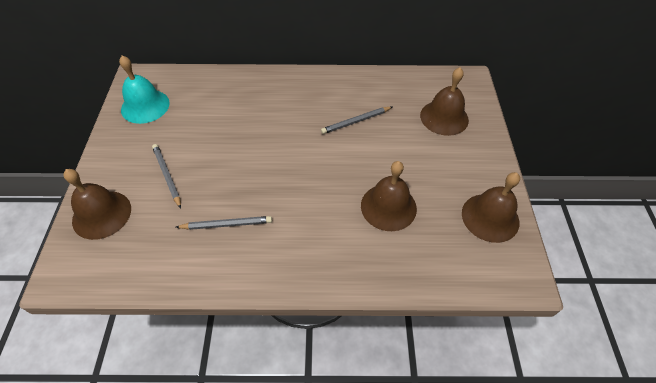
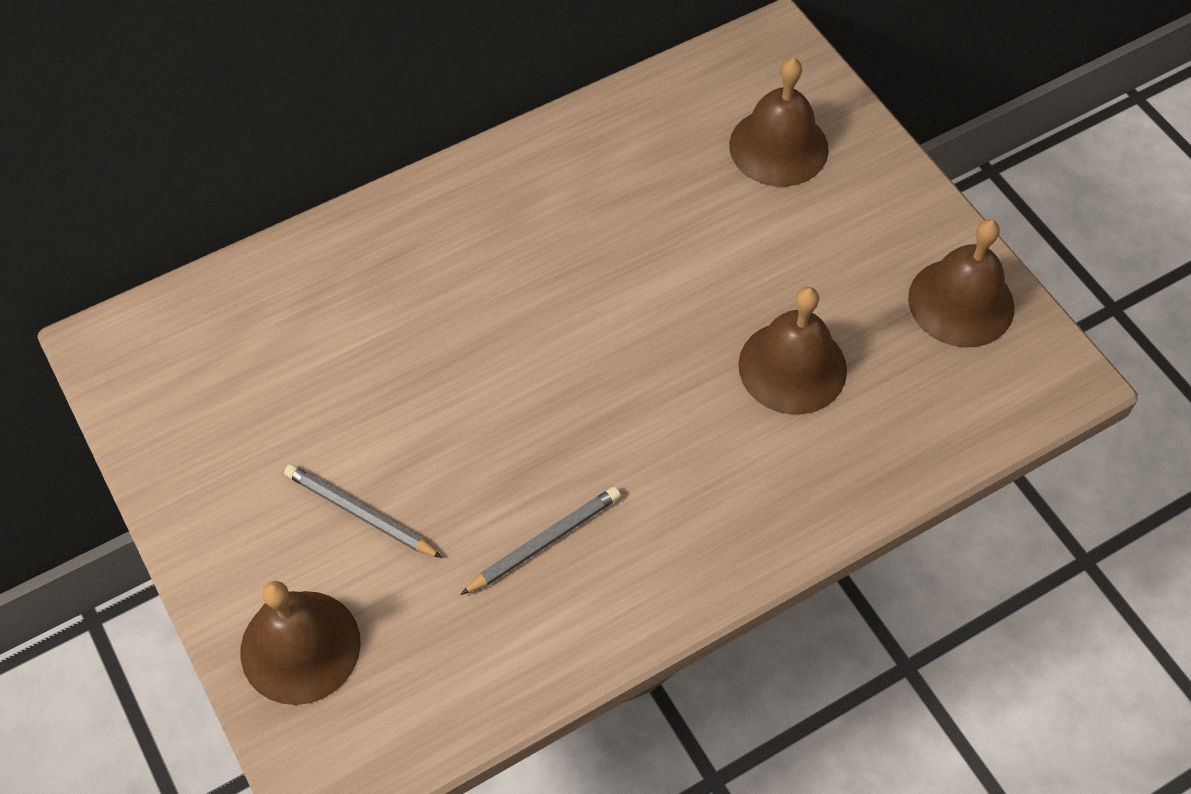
camera: 30 degrees left, 5 degrees up
(145, 106) = (187, 399): turquoise bell -> none
(356, 121) = (628, 231): grey pencil -> none

